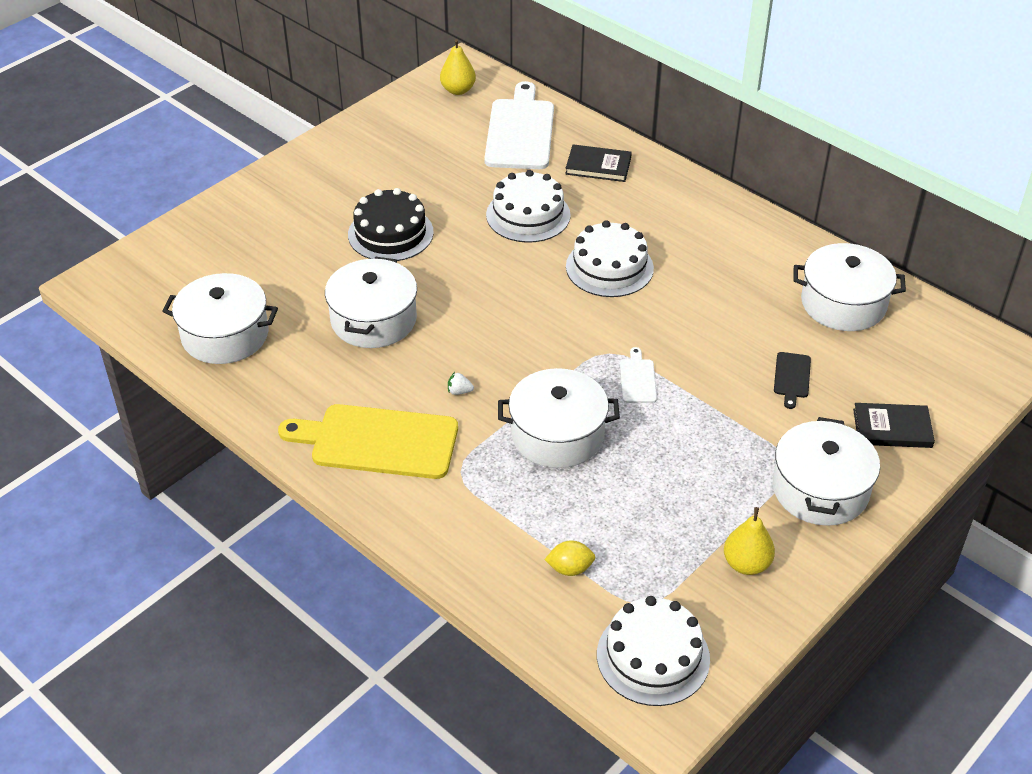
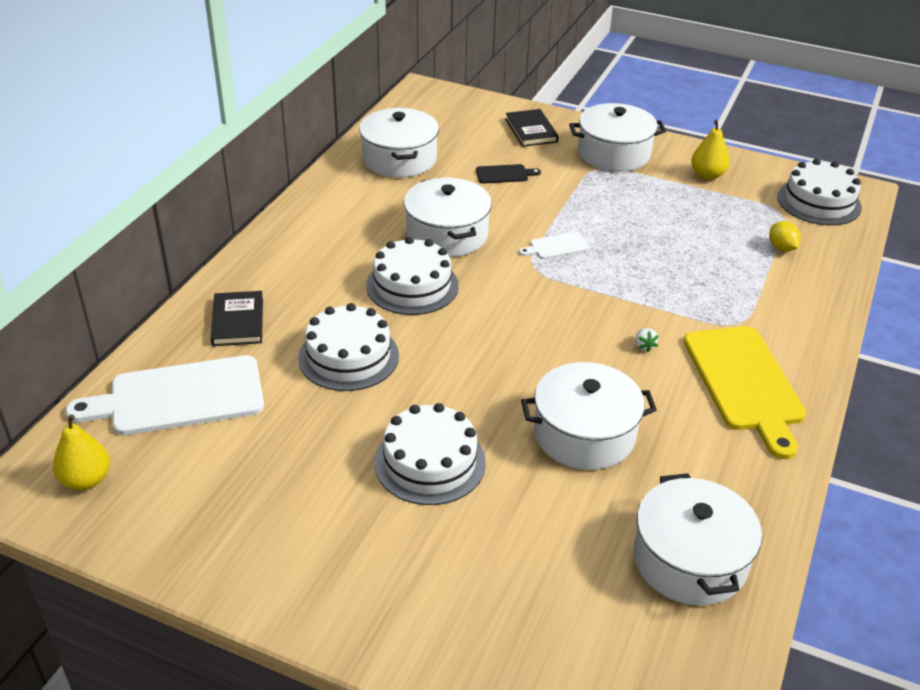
camera: 110 degrees left, 5 degrees down
(390, 233) = (430, 462): black cake -> white cake
(557, 435) = (653, 278): white pot -> white pot (447, 234)

